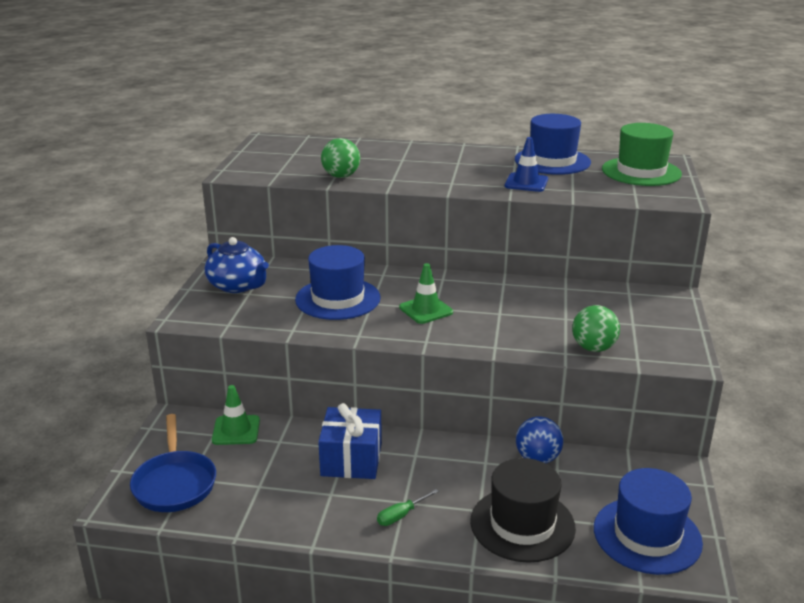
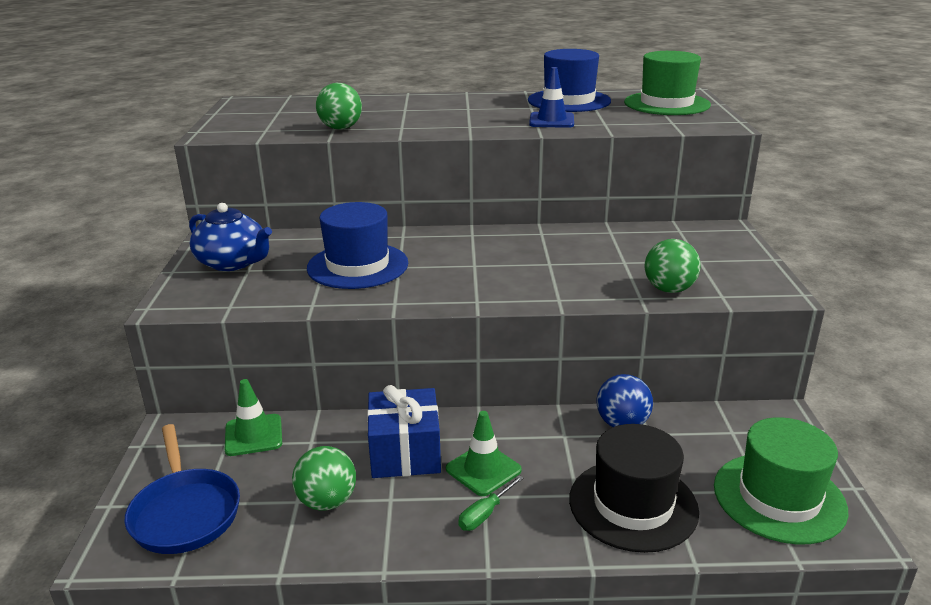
camera: 10 degrees left, 0 degrees up
(282, 489) = (327, 501): none -> green ball
(426, 310) = (464, 268): green traffic cone -> green traffic cone (483, 469)
(647, 535) = (779, 497): blue hat -> green hat

